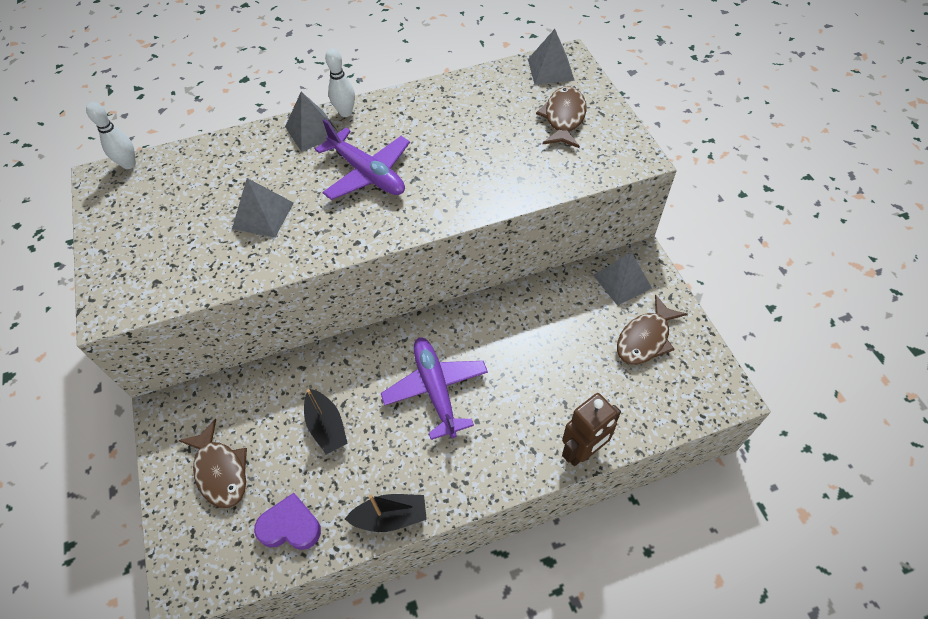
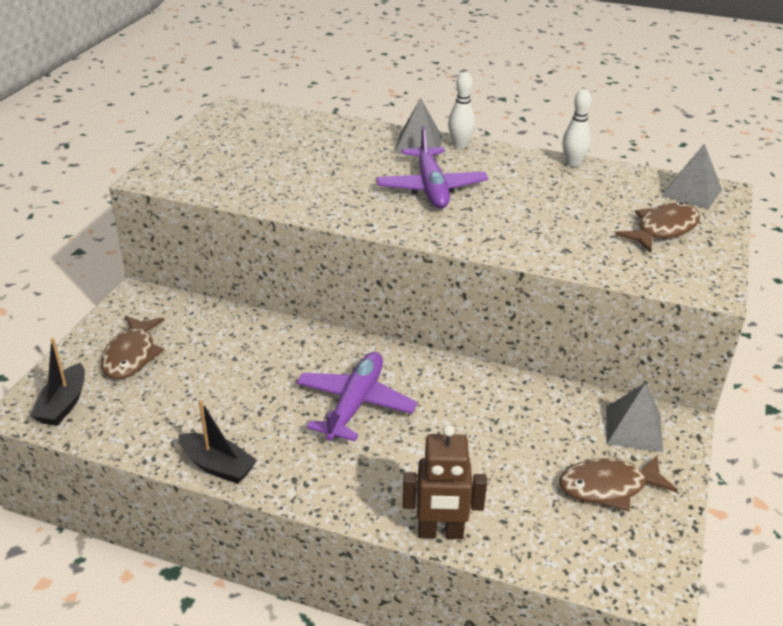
camera: 35 degrees right, 20 degrees down
(129, 164) = (260, 108): white bowling pin -> white bowling pin (573, 163)
(263, 215) = (318, 176): grey pyramid -> none
(290, 526) = (138, 421): purple heart -> none
(326, 426) = (238, 375): black boat -> black boat (63, 404)

